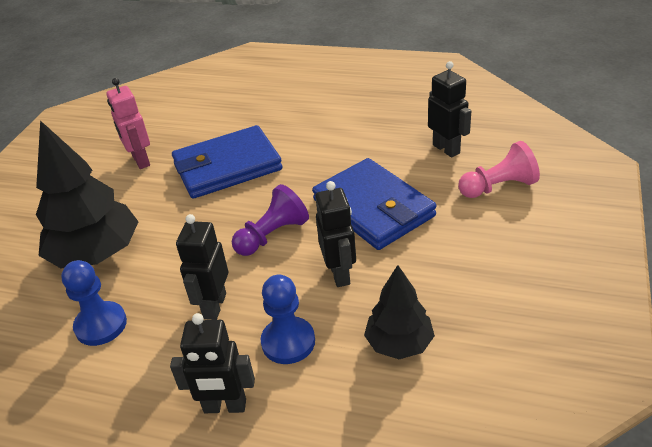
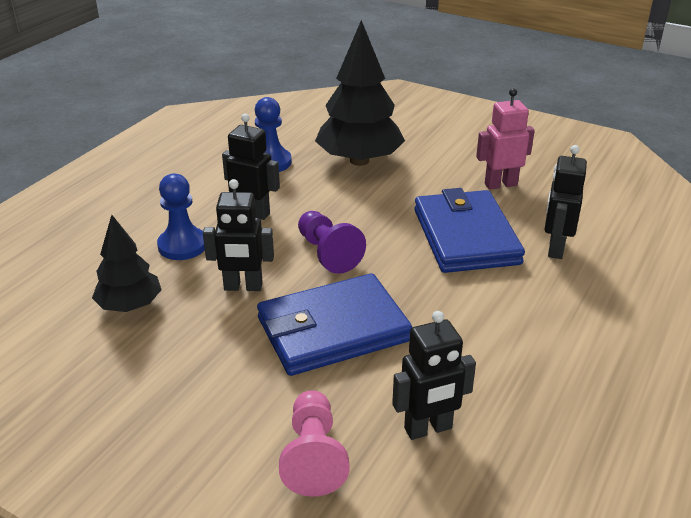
camera: 100 degrees right, 5 degrees down
(225, 407) = (145, 210): black robot -> black robot (555, 248)

